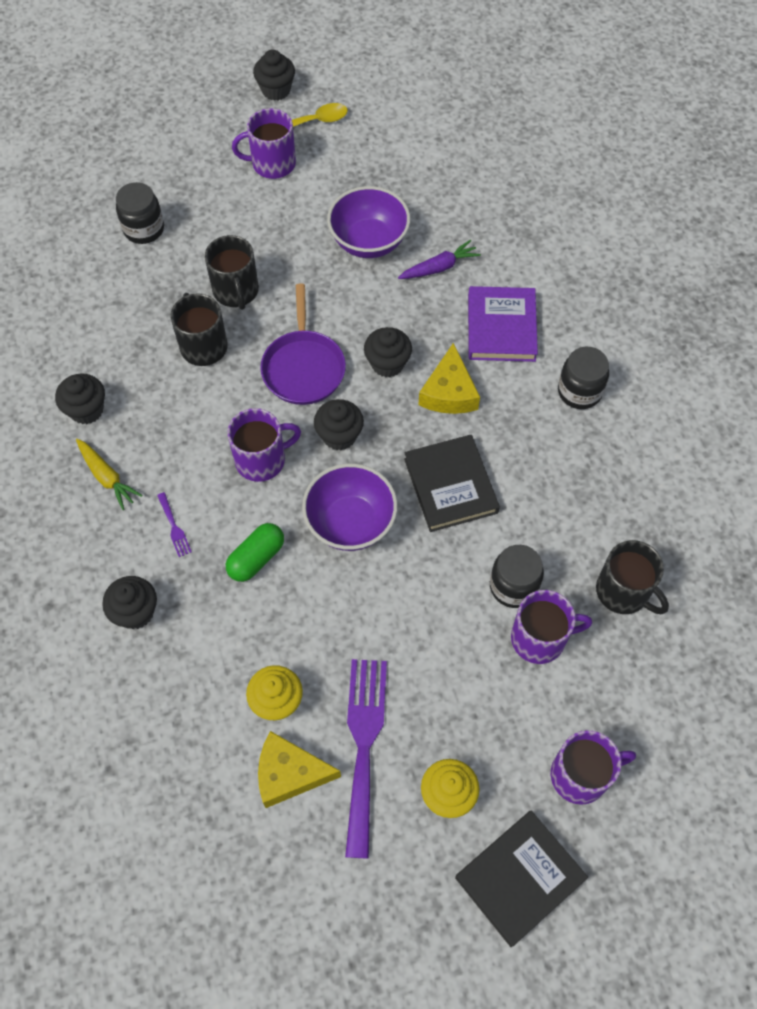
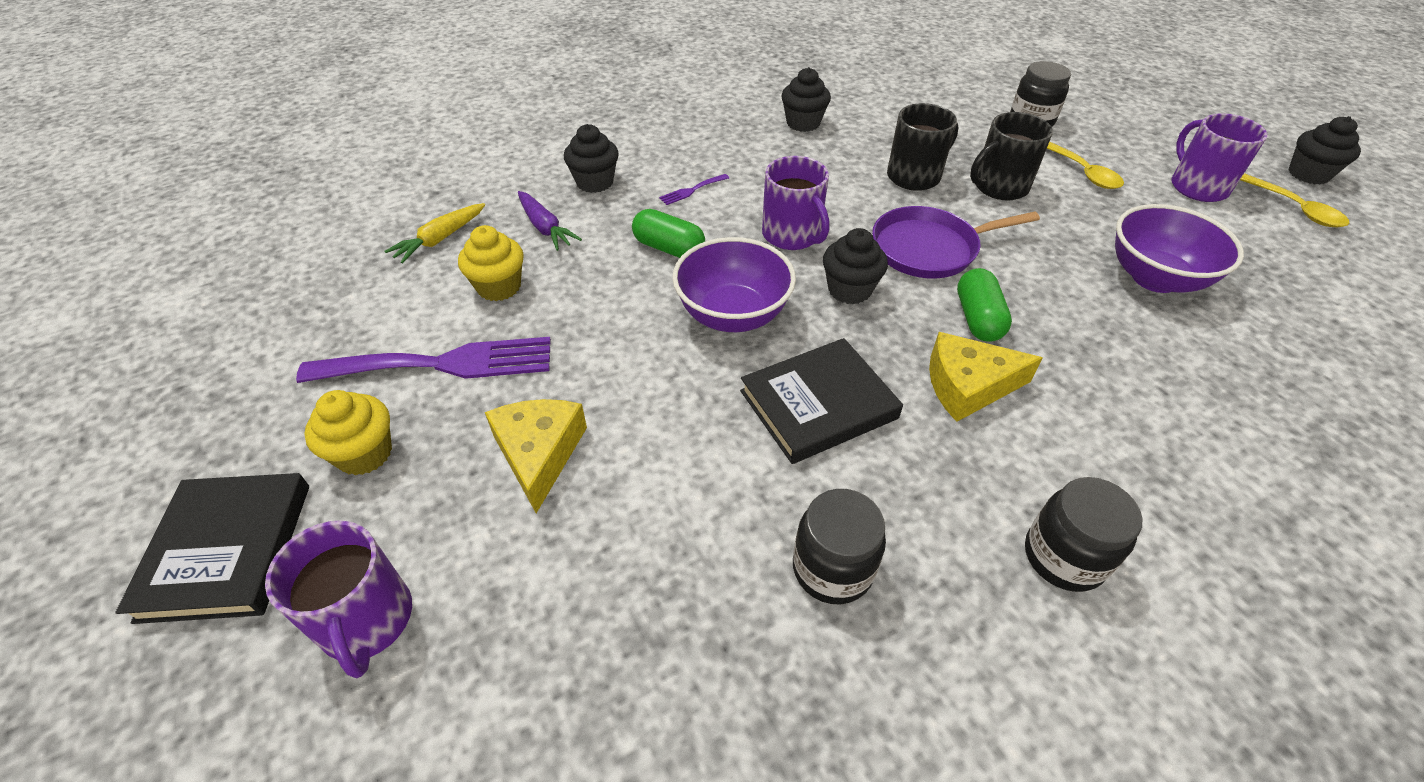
camera: 80 degrees right, 15 degrees down
(107, 477) = (735, 145): yellow carrot -> yellow carrot (440, 239)
(232, 227) = (1082, 172): none -> yellow spoon
(289, 773) = (414, 308): yellow cheese -> yellow cheese (539, 453)
(387, 364) = (977, 318): black cupcake -> green capsule
(439, 267) = (1171, 351): purple carrot -> purple carrot (545, 227)
(501, 327) = (1118, 434): purple book -> none
(513, 586) = (676, 496): black jar -> black jar (832, 569)
(519, 878) = (227, 550): black book -> black book turned 45 degrees clockwise
(539, 638) = (594, 540): purple mug -> none
(623, 591) = (693, 664): black mug -> none

